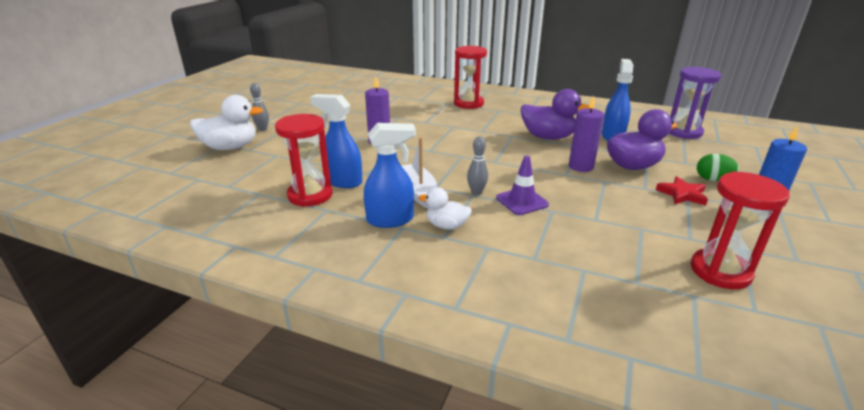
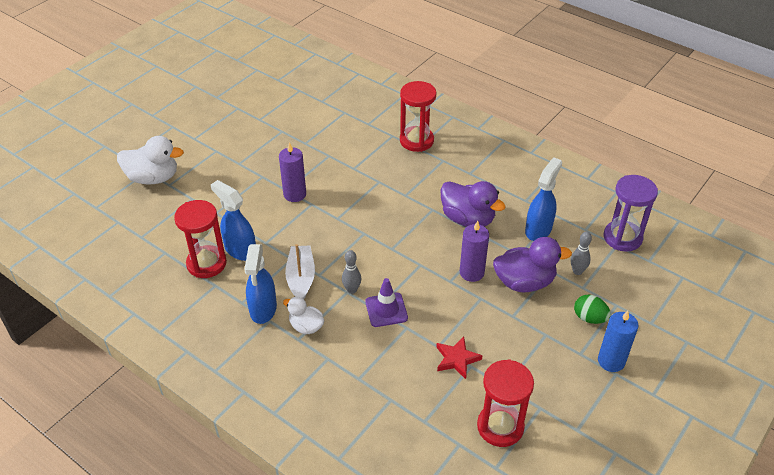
camera: 15 degrees right, 15 degrees up
(262, 129) = (189, 152): grey bowling pin -> grey bowling pin (577, 271)
(390, 220) = (263, 309): blue spray bottle -> blue spray bottle turned 90 degrees clockwise
(682, 194) = (542, 332): red star -> red star (456, 359)

